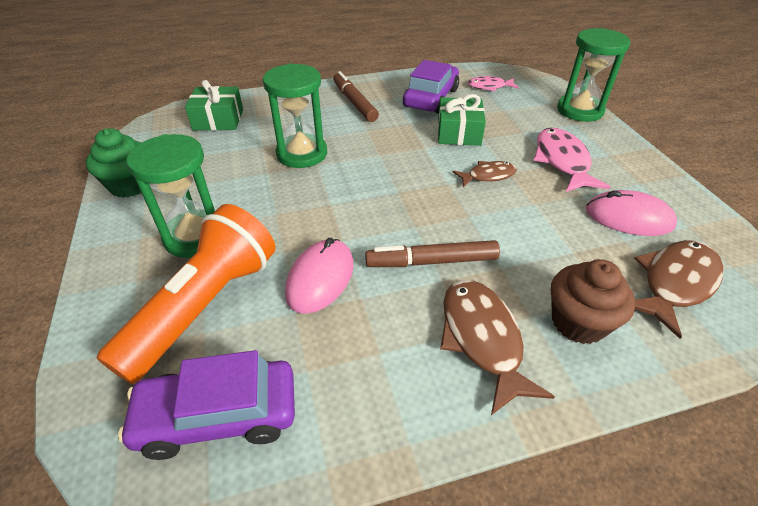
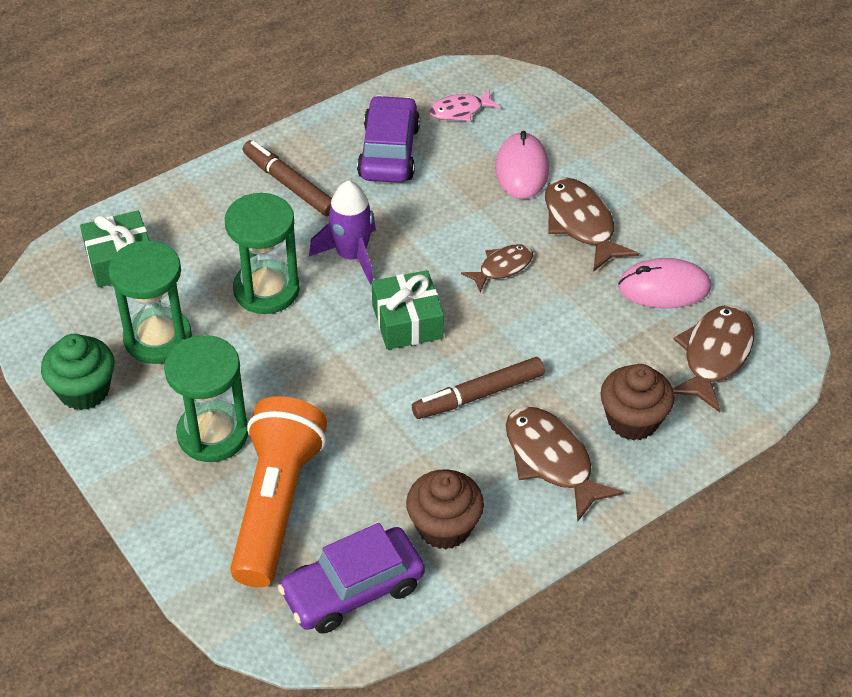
camera: 20 degrees left, 5 degrees up
(320, 278) = (374, 444): pink mouse -> pink mouse (522, 169)
(345, 375) = (444, 527): none -> brown cupcake
(374, 146) = (351, 256): none -> purple rocket
(458, 133) = (446, 207): green gift -> green gift (407, 321)
(562, 161) = (581, 224): pink fish -> brown fish
(579, 110) = (586, 130): green hourglass -> green hourglass (158, 338)

